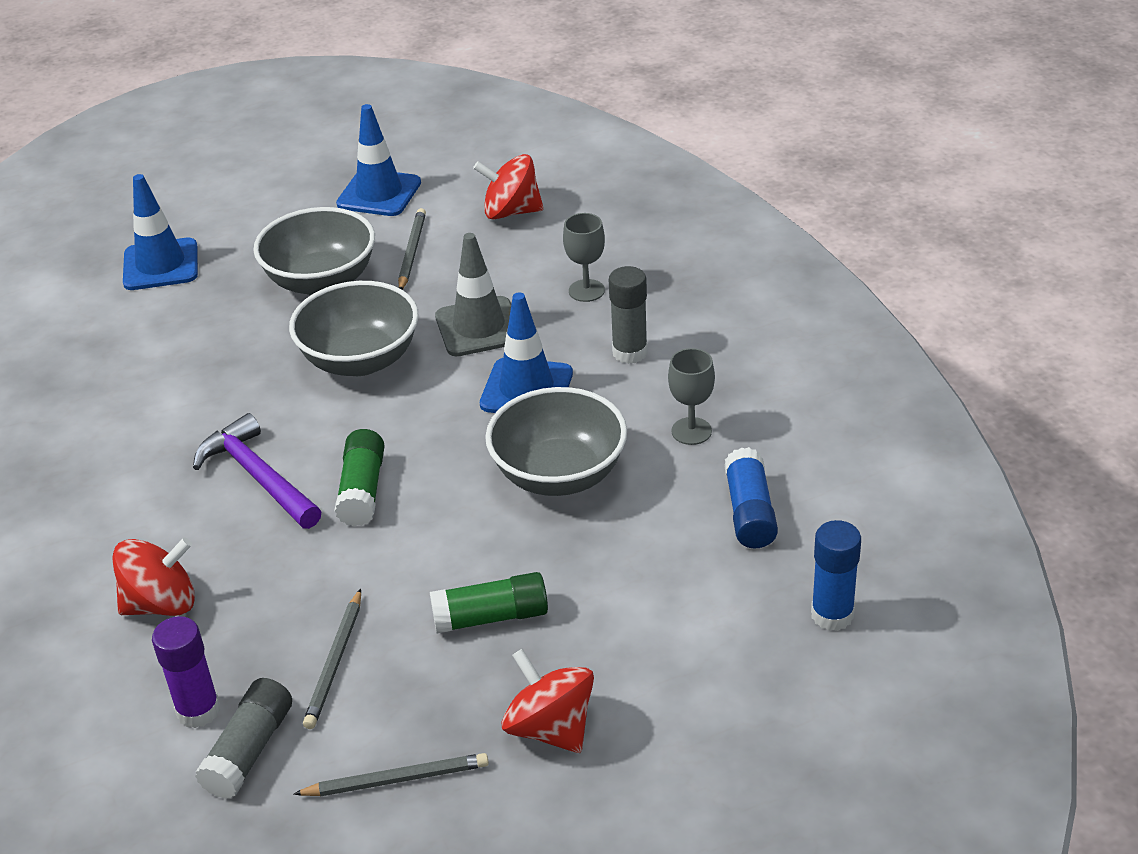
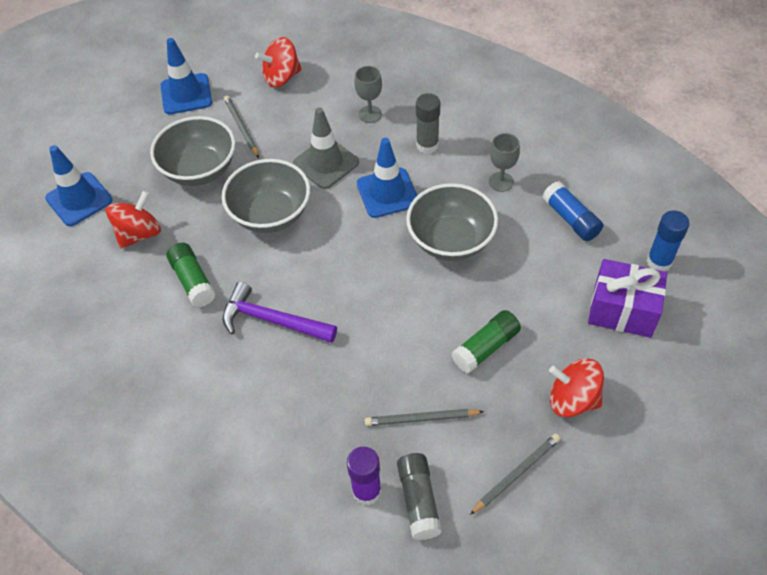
camera: 30 degrees left, 15 degrees up
(161, 604) = (284, 433): red spinning top -> red spinning top (139, 234)
(335, 662) = (421, 419): grey pencil -> grey pencil turned 105 degrees clockwise
(362, 490) = (345, 301): green glue stick -> green glue stick (193, 281)
(721, 652) = (622, 310): none -> purple gift

